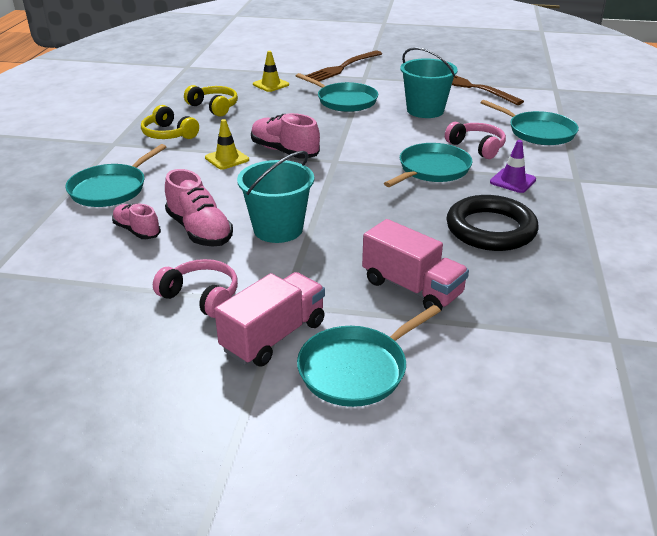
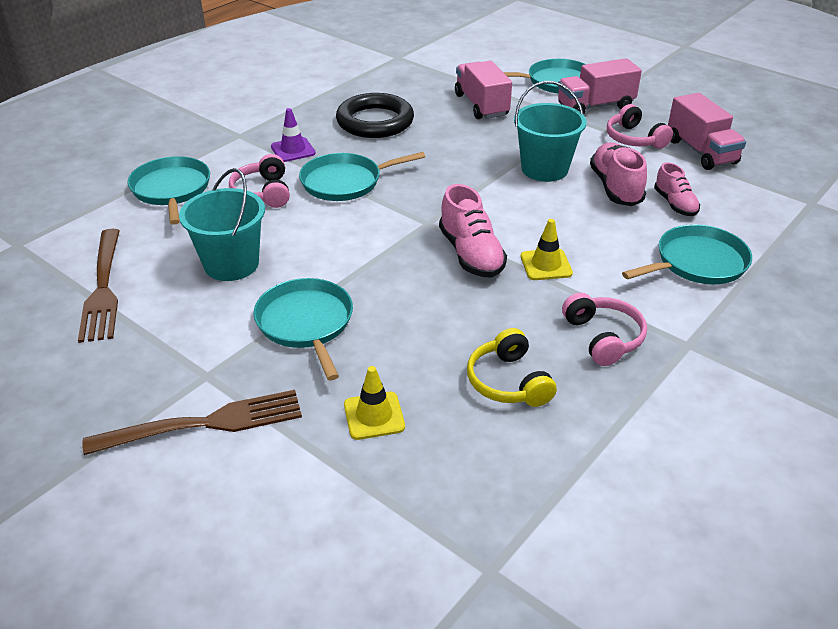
camera: 150 degrees left, 5 degrees up
(115, 303) = (701, 151): none -> pink truck
(169, 134) = (603, 337): yellow headphones -> pink headphones

